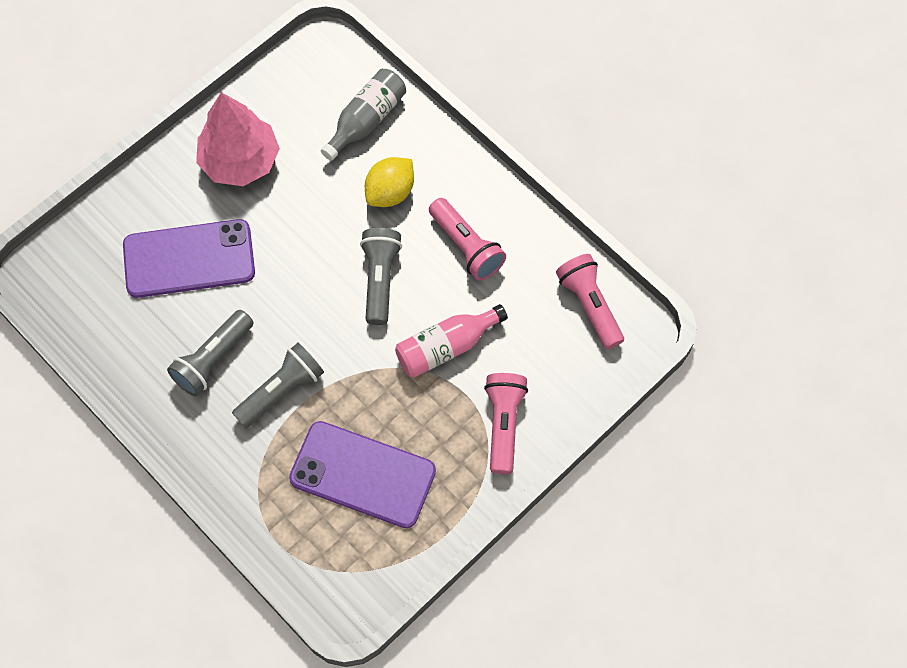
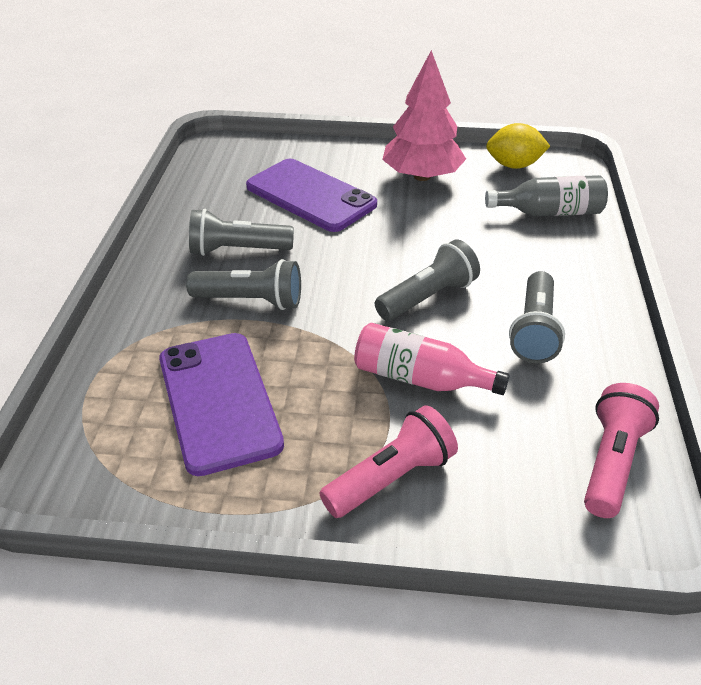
camera: 50 degrees right, 25 degrees down
(390, 192) = (512, 258): yellow lemon -> yellow lemon (514, 165)
(466, 247) = (534, 331): pink flashlight -> grey flashlight

